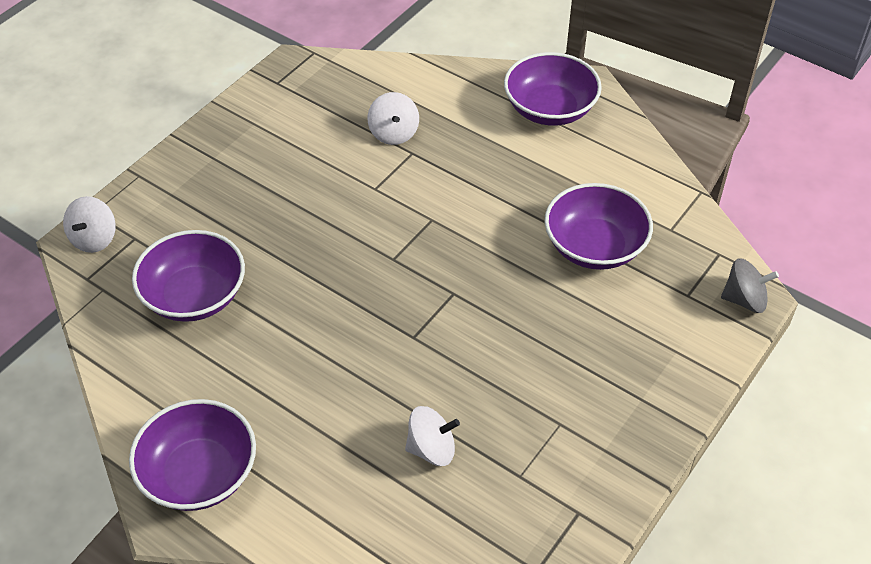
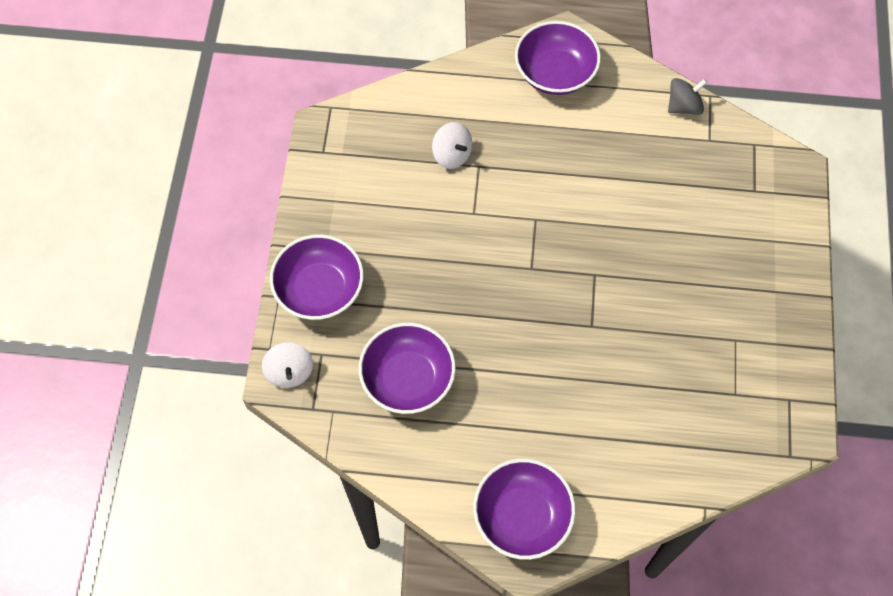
camera: 30 degrees left, 15 degrees up
(431, 449) = (665, 407): white spinning top -> none
(594, 246) = (667, 182): purple bowl -> purple bowl (319, 289)
(744, 300) = (794, 174): grey spinning top -> grey spinning top (683, 106)

